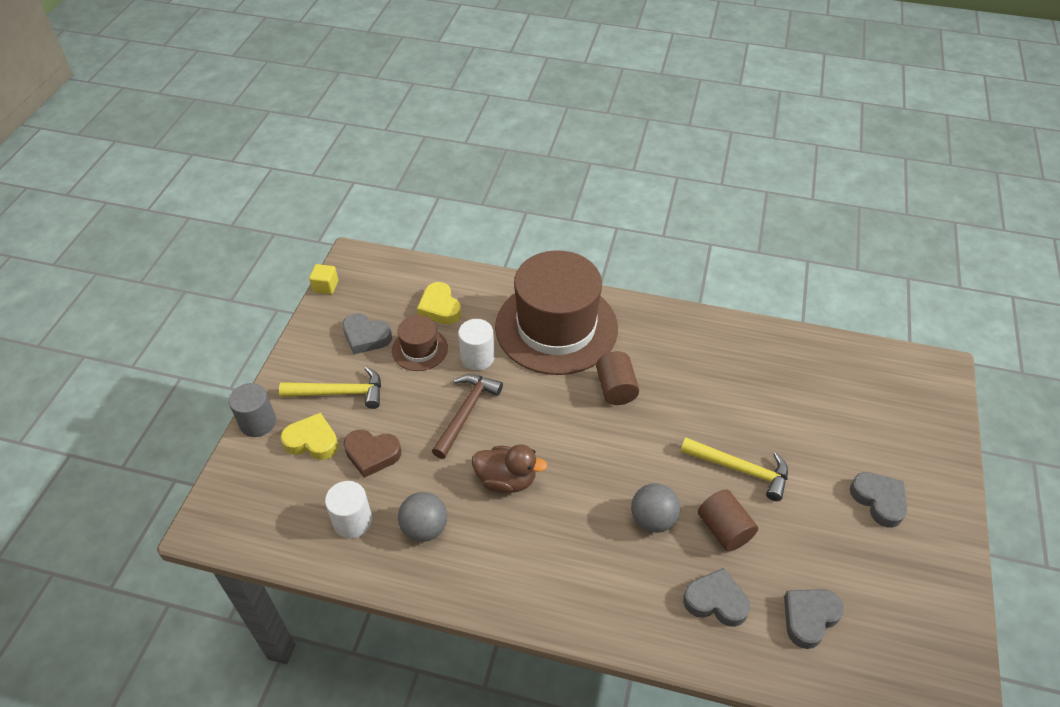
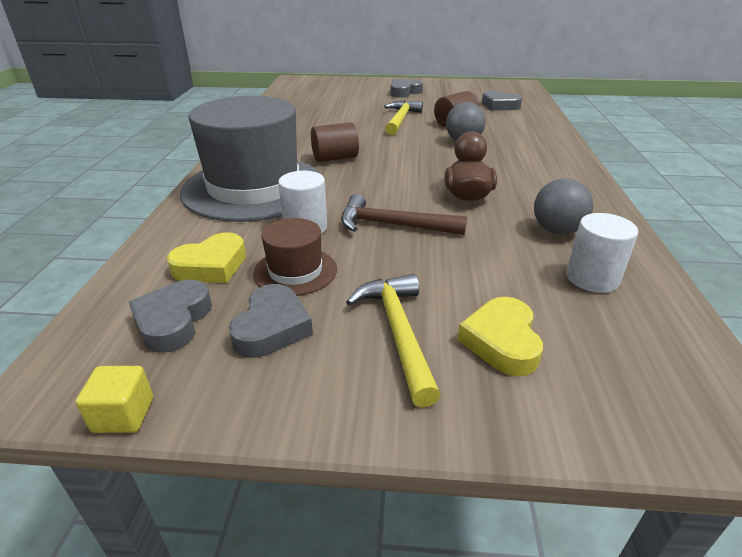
camera: 100 degrees left, 15 degrees down
(258, 422) = (504, 425): grey cylinder -> none
(372, 454) = (489, 281): brown heart -> none
(556, 327) = (254, 188): brown hat -> grey hat
(716, 601) = (511, 124): grey heart -> grey heart (173, 321)

